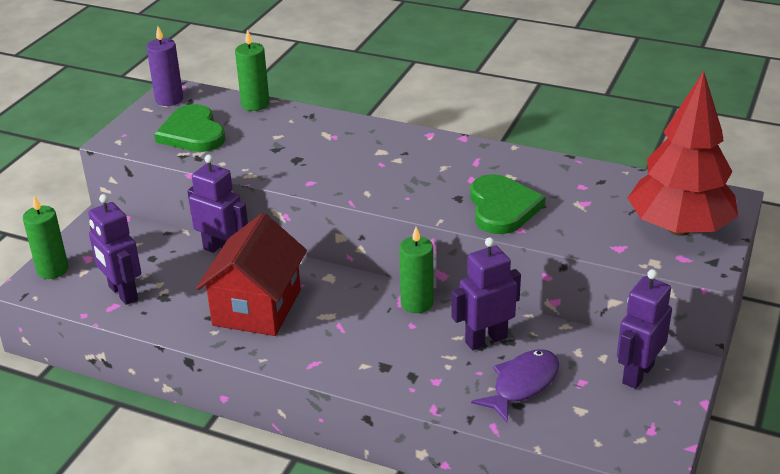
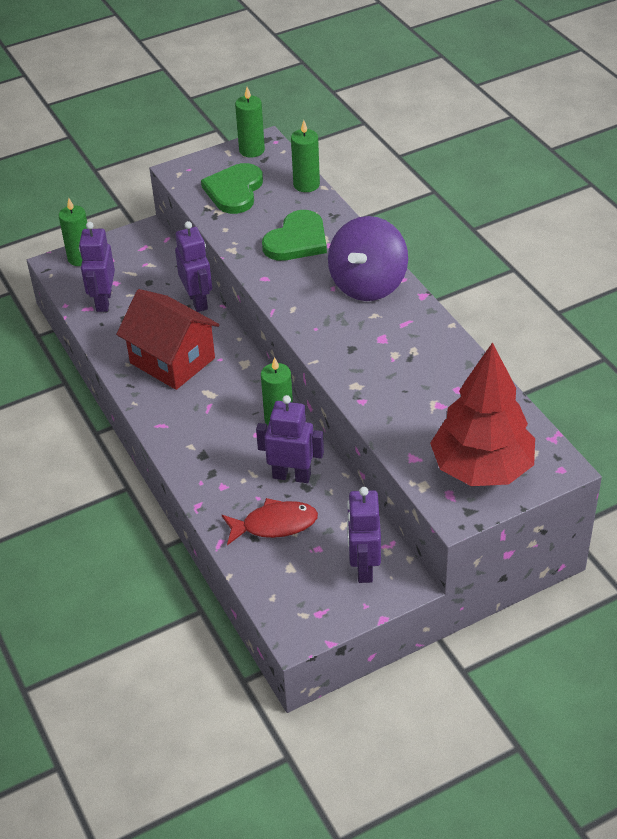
camera: 40 degrees right, 10 degrees up
(169, 99) = (252, 150): purple candle -> green candle
(257, 307) = (172, 360): red house -> red house turned 75 degrees clockwise
(408, 149) = (368, 284): none -> purple spinning top
(502, 207) = (372, 375): green heart -> green heart (297, 240)
(522, 385) = (274, 524): purple fish -> red fish
(637, 374) = (364, 567): purple robot -> purple robot turned 75 degrees counterclockwise

